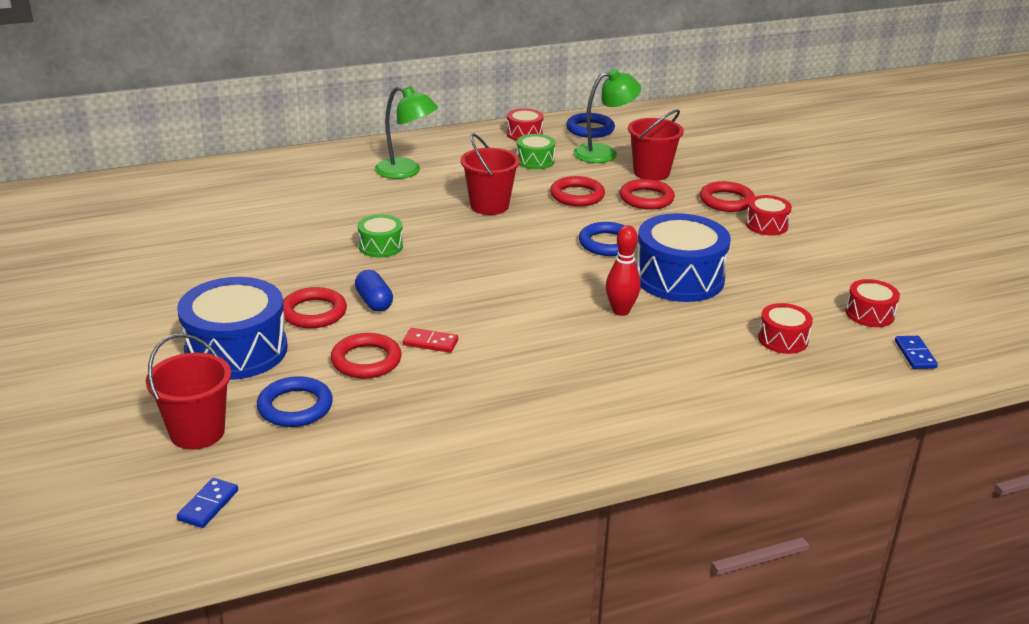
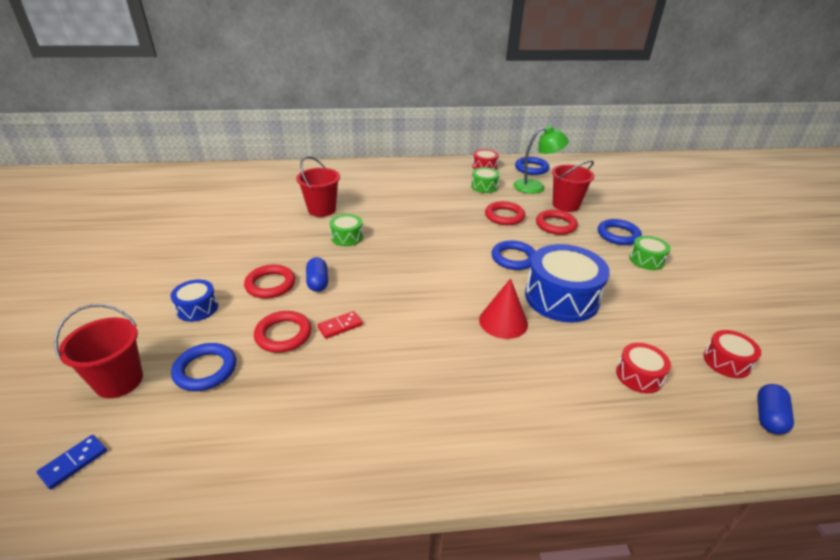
camera: 15 degrees right, 5 degrees up
(236, 350) = (197, 308): blue drum -> blue drum, size x0.51
(406, 171) = (393, 184): green lamp -> none
(430, 343) = (340, 326): red domino -> red domino turned 60 degrees counterclockwise
(489, 206) = (438, 216): red bucket -> red bucket (322, 209)
(620, 311) = (503, 321): red bowling pin -> red cone
(726, 201) = (618, 235): red ring -> blue ring
(766, 225) = (646, 260): red drum -> green drum
(915, 354) = (768, 417): blue domino -> blue capsule

